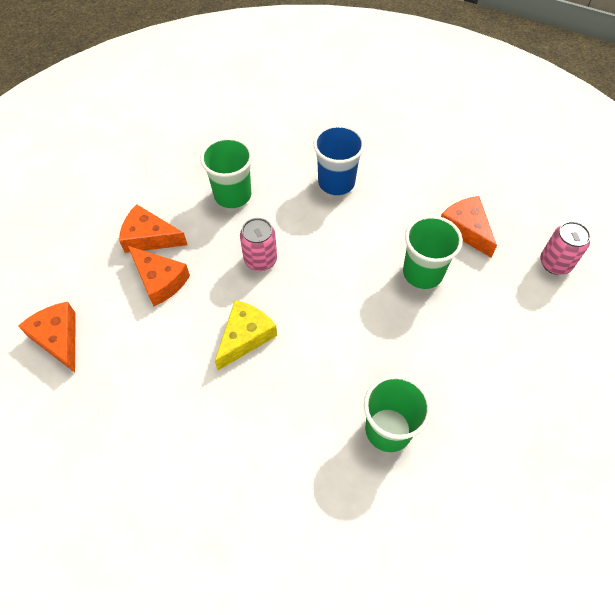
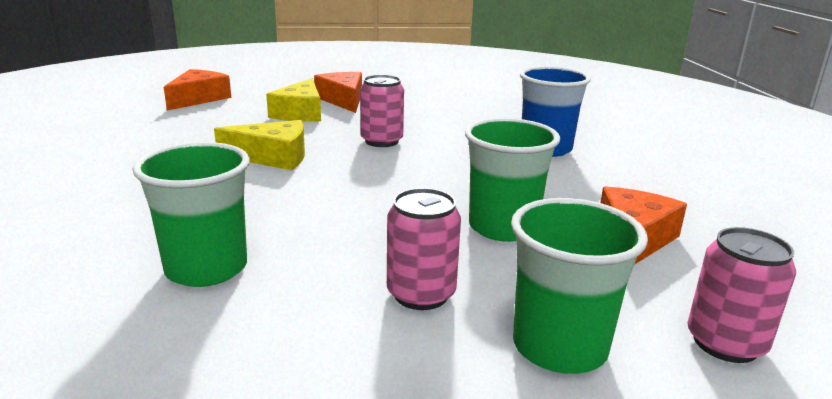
camera: 55 degrees right, 35 degrees down
(159, 280) = (300, 113): orange cheese -> yellow cheese
(232, 195) = (442, 114): green cup -> green cup (559, 347)
(465, 346) = (421, 294): none -> pink can

